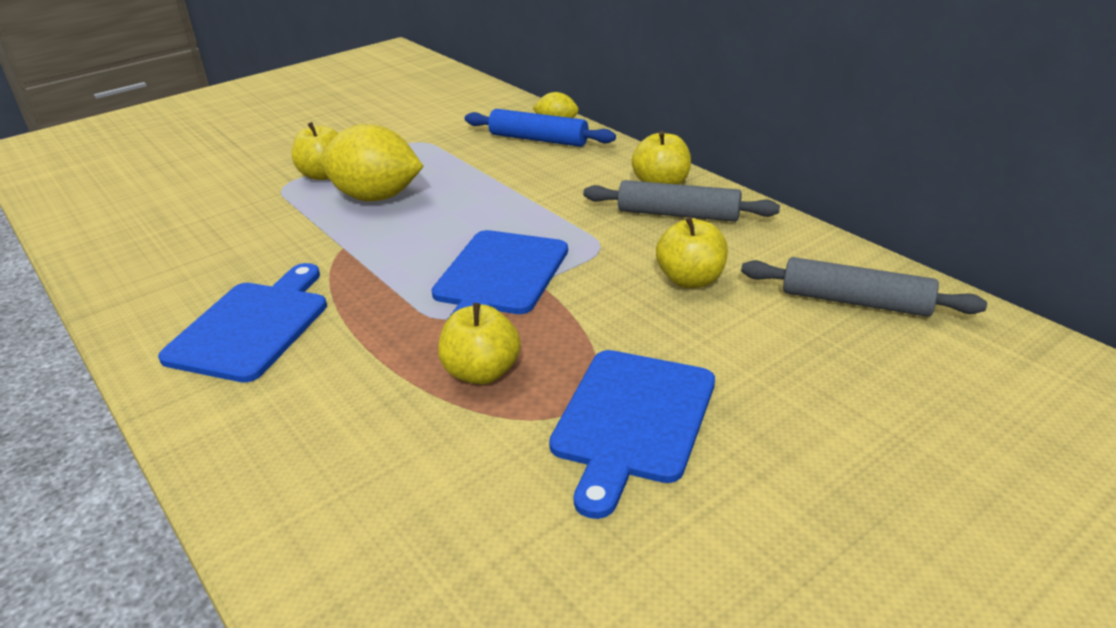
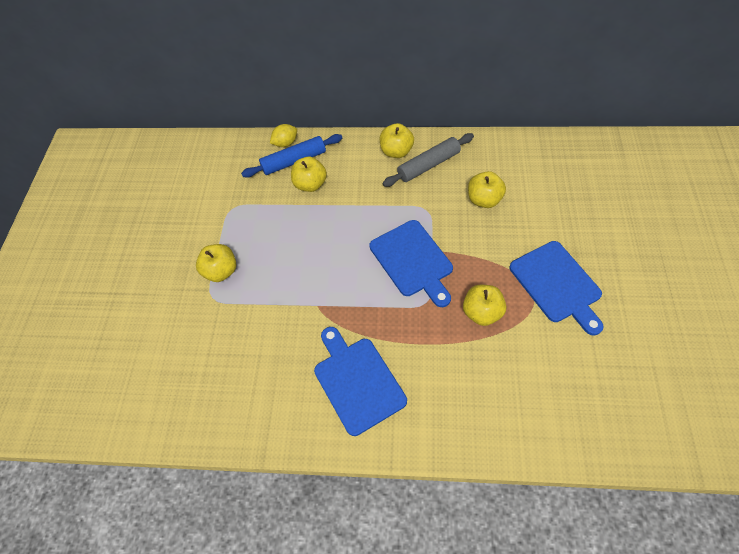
camera: 45 degrees left, 25 degrees up
(376, 197) = (277, 263): yellow lemon -> none
(519, 162) = (310, 184): none -> yellow apple
(855, 302) = (548, 165): grey rolling pin -> none

